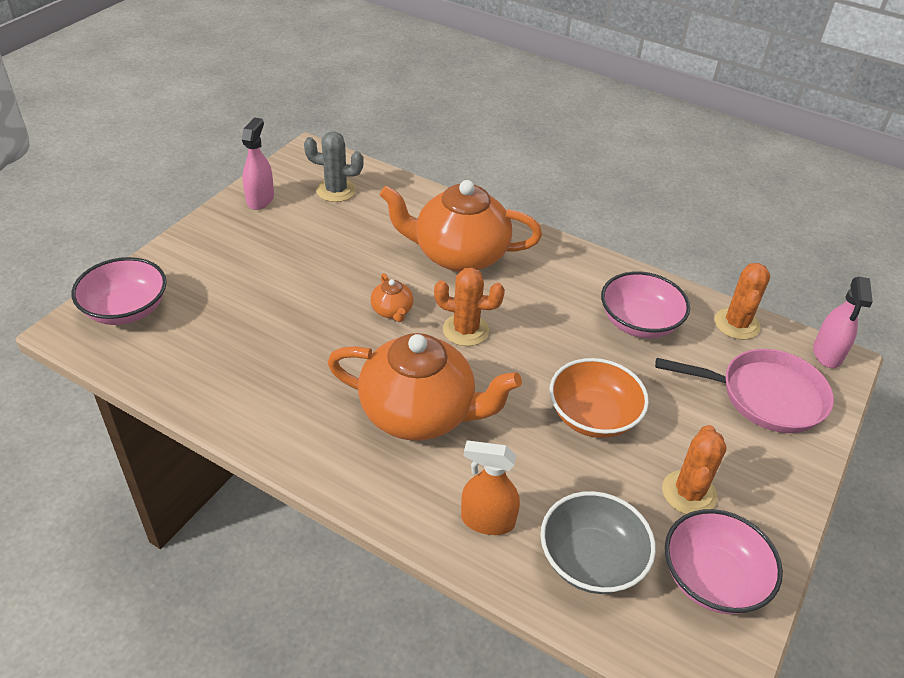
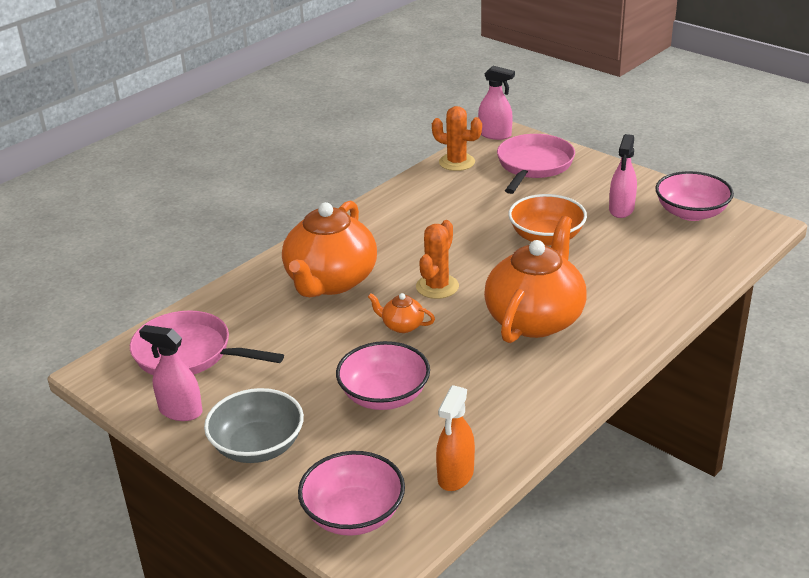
camera: 75 degrees left, 10 degrees down
(336, 191) = (189, 353): grey cactus -> pink pan
(392, 311) = (402, 326): orange teapot -> orange teapot turned 150 degrees counterclockwise
(487, 520) = (647, 295): orange spray bottle -> orange spray bottle (455, 475)
(591, 560) = (679, 255): grey bowl -> grey bowl (257, 446)
(639, 322) = (446, 202): pink bowl -> pink bowl (384, 395)
(689, 493) = (621, 209): orange cactus -> pink spray bottle

